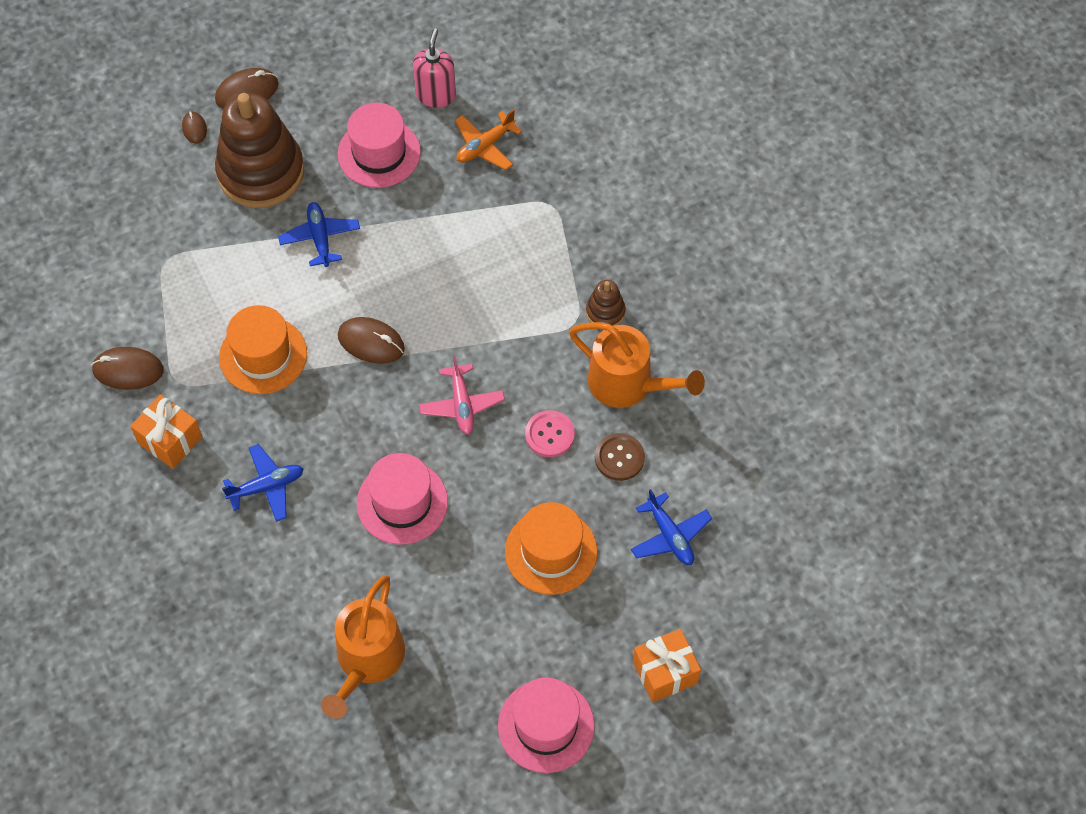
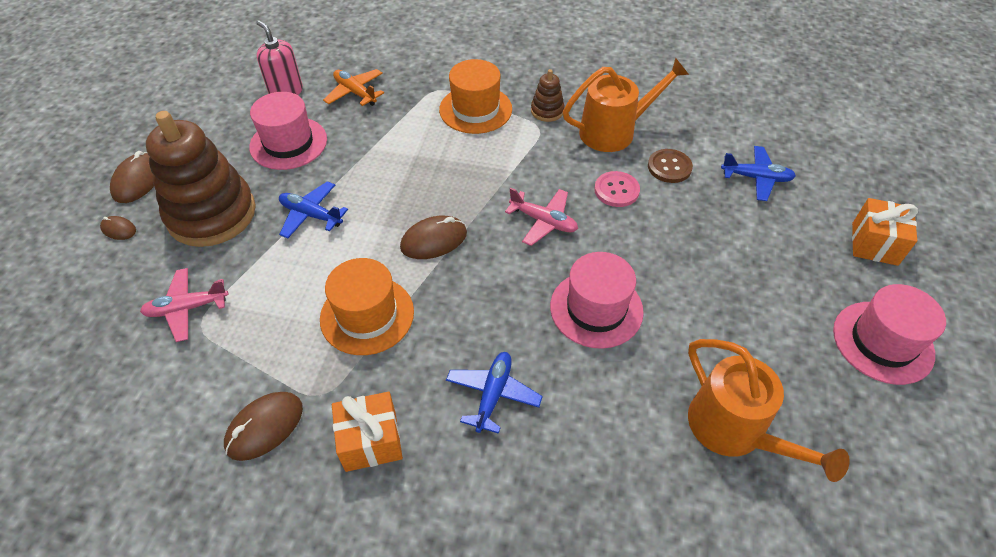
camera: 50 degrees left, 10 degrees down
(171, 239) = (187, 308): none -> pink plane
(485, 146) = (355, 92): orange plane -> orange plane turned 135 degrees clockwise
(551, 551) = (718, 246): orange hat -> orange hat (475, 109)

